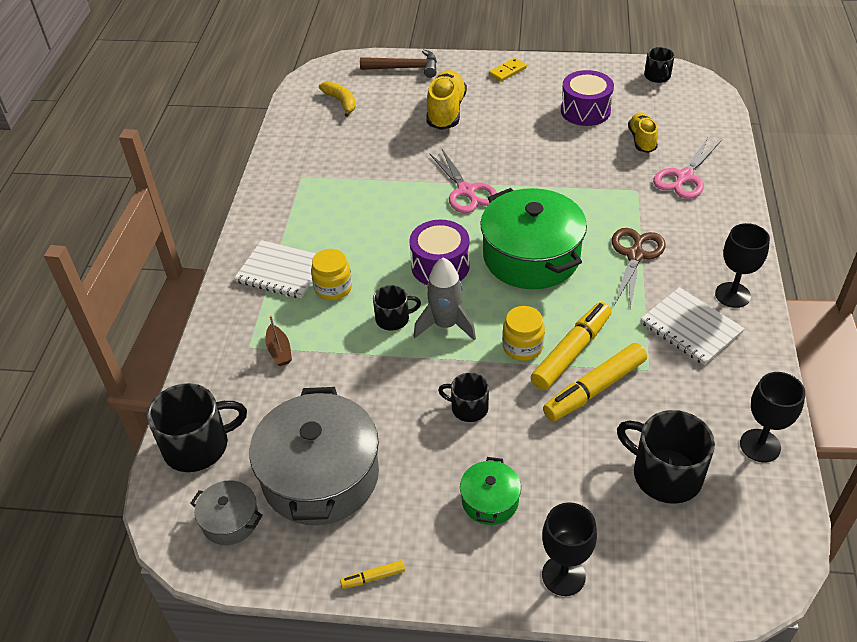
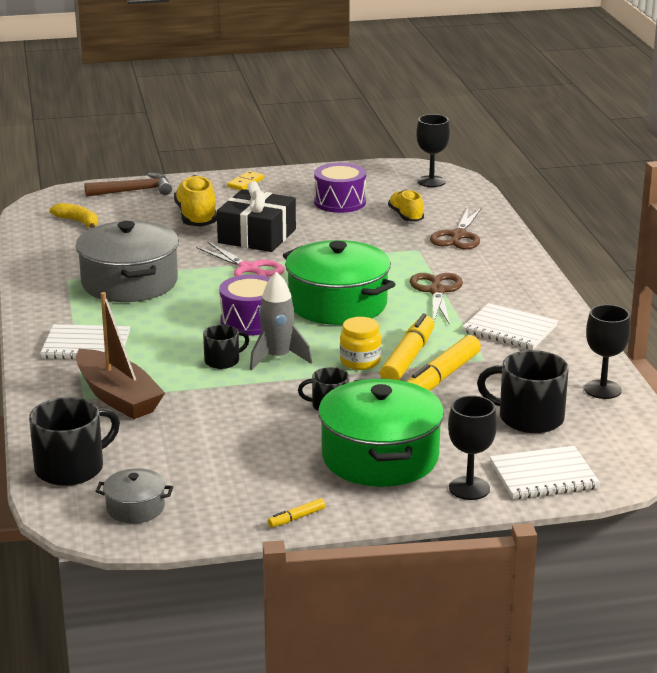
camera: 20 degrees left, 20 degrees down
(279, 351) = (117, 397): brown boat -> brown boat, size x2.31
(320, 475) = (209, 467): grey pot -> grey pot (129, 282)
(333, 288) = (148, 349): yellow jar -> none
(490, 501) = (380, 457): green pot -> green pot, size x2.12
(491, 146) = (257, 236): none -> black gift
(650, 574) = (543, 475): none -> white notebook
(657, 76) = (399, 172): black mug -> none
(684, 177) = (458, 236): pink scissors -> brown scissors
(732, 295) = (538, 304): black goblet -> black goblet (431, 181)

